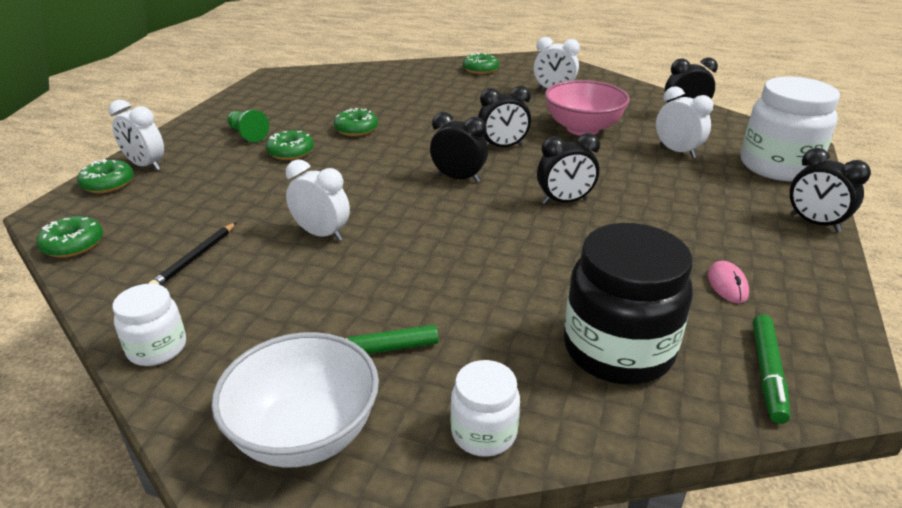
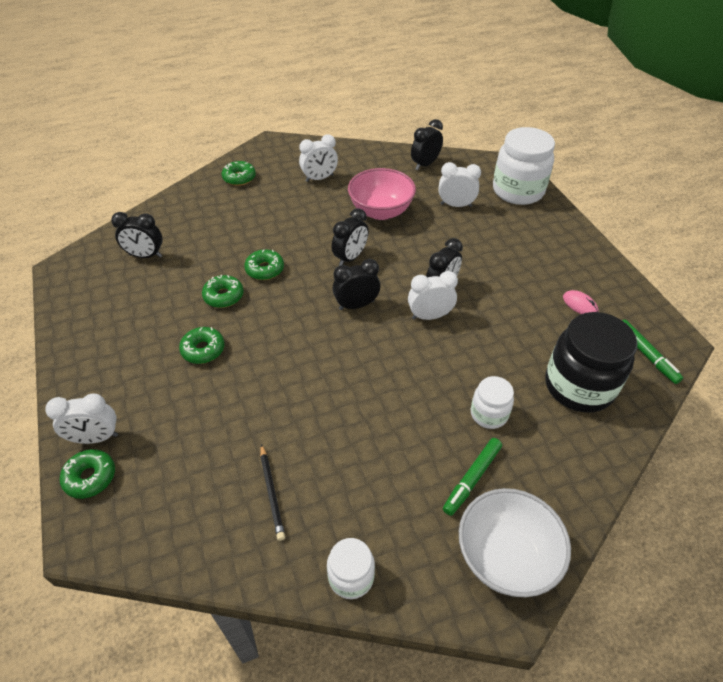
camera: 40 degrees left, 15 degrees up
(73, 245) = (157, 551): green donut -> green donut (265, 269)
(247, 134) = (139, 351): green pawn -> none
(322, 234) = (330, 412): white clock -> white clock (430, 316)
(484, 432) = (579, 485): white jar -> white jar (489, 414)
(814, 223) = (574, 231): black clock -> black clock (145, 256)

